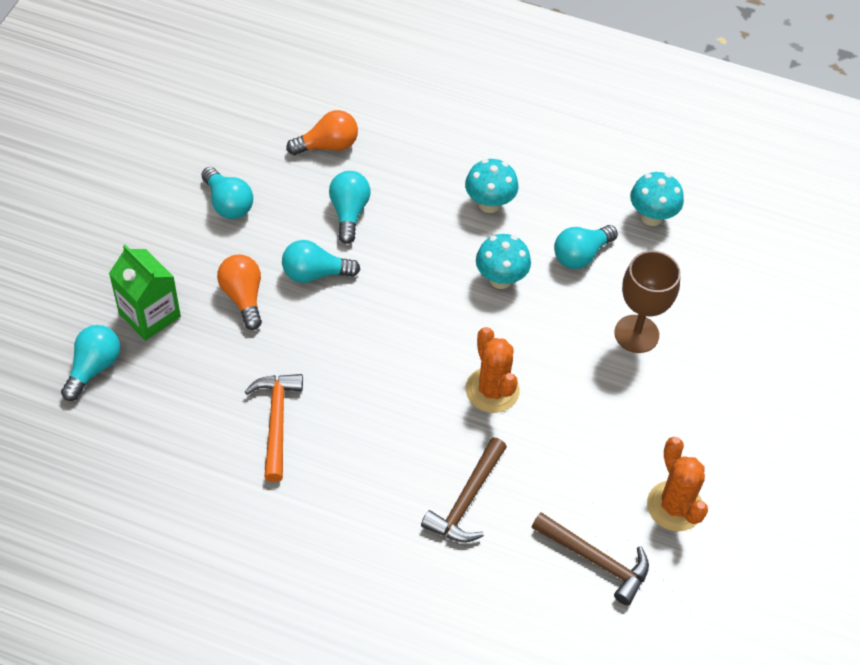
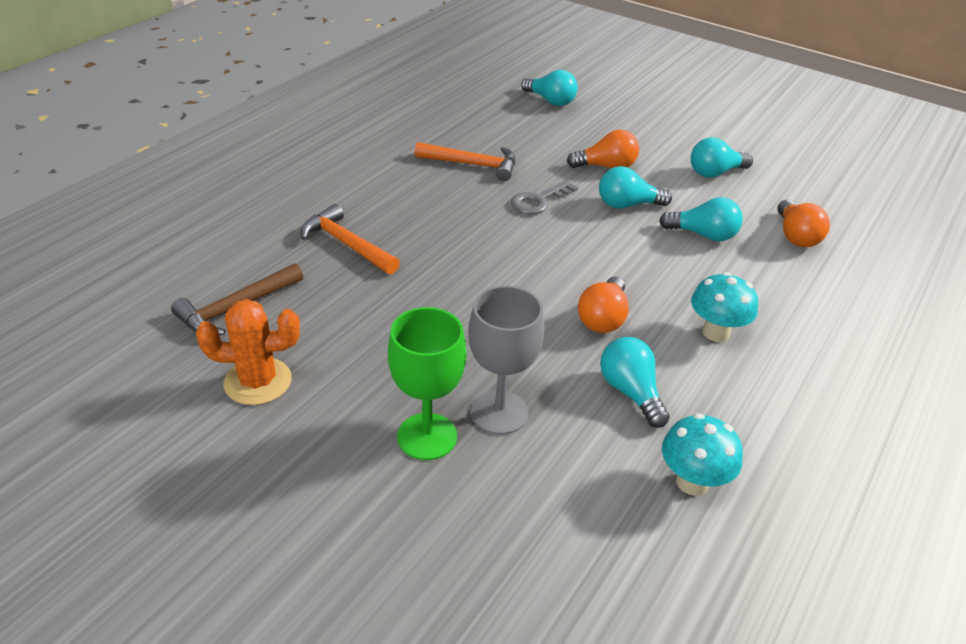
camera: 105 degrees right, 15 degrees down
(149, 315) = (595, 126): green carton -> none
(315, 273) = (627, 205): turquoise light bulb -> turquoise light bulb turned 105 degrees counterclockwise
(332, 349) = (538, 201): none -> grey key
(467, 500) = (347, 244): brown hammer -> orange hammer
(492, 390) = (460, 283): orange cactus -> none
(500, 279) = (603, 318): turquoise mushroom -> orange light bulb
(636, 334) = (499, 412): brown goblet -> grey goblet
(679, 374) = (427, 436): none -> green goblet

